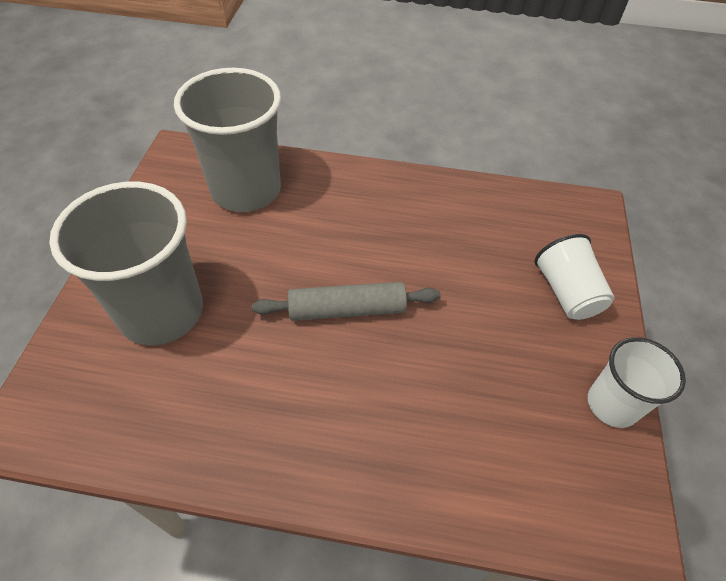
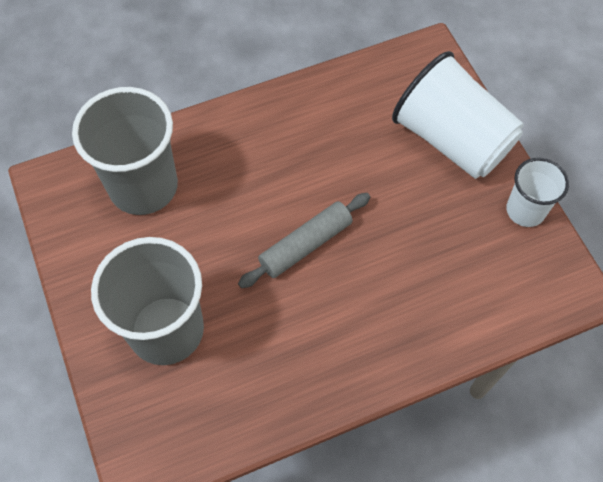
camera: 30 degrees left, 10 degrees up
(566, 292) = (452, 140): white cup -> white cup, size x1.78

